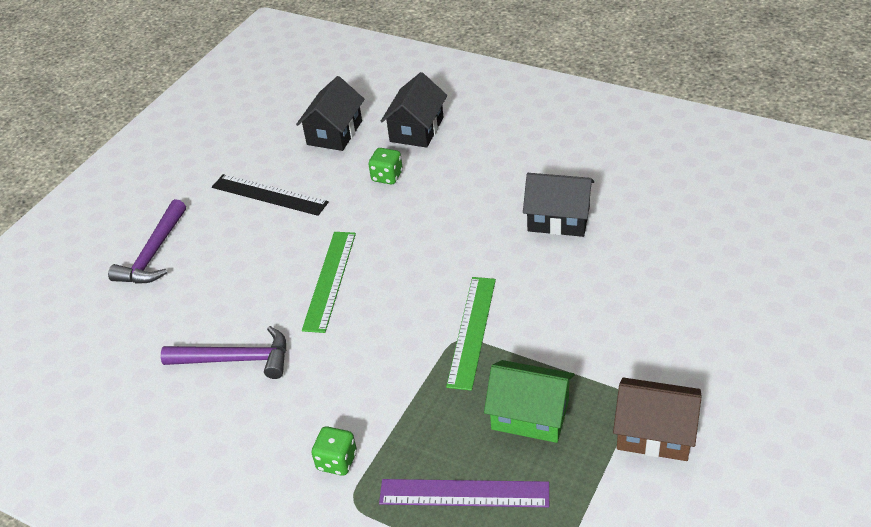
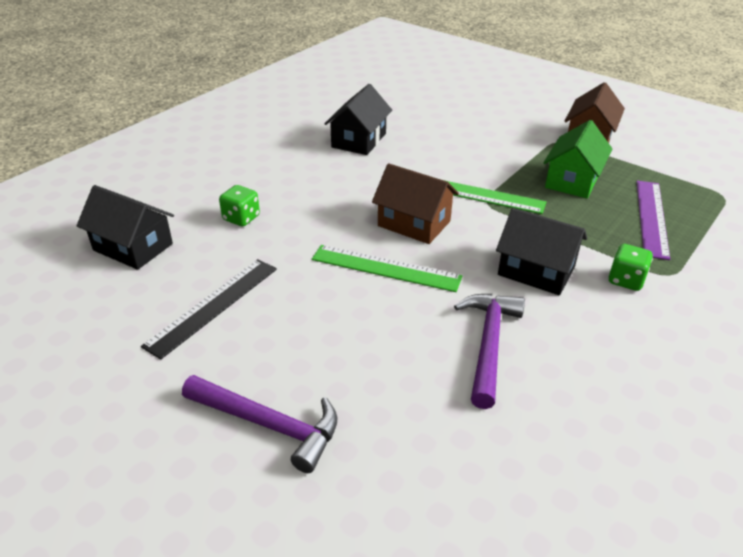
camera: 85 degrees left, 5 degrees down
(404, 288) = (414, 223): none -> brown house
(416, 129) = (177, 193): black house -> black house (536, 271)

